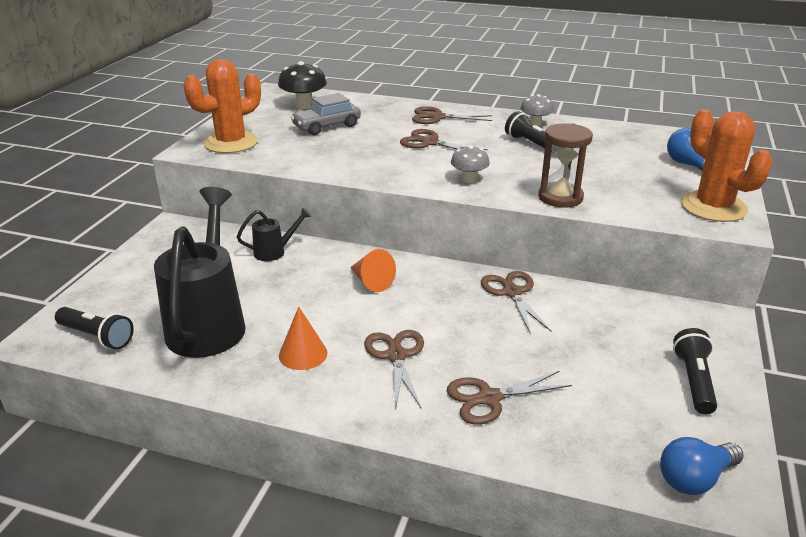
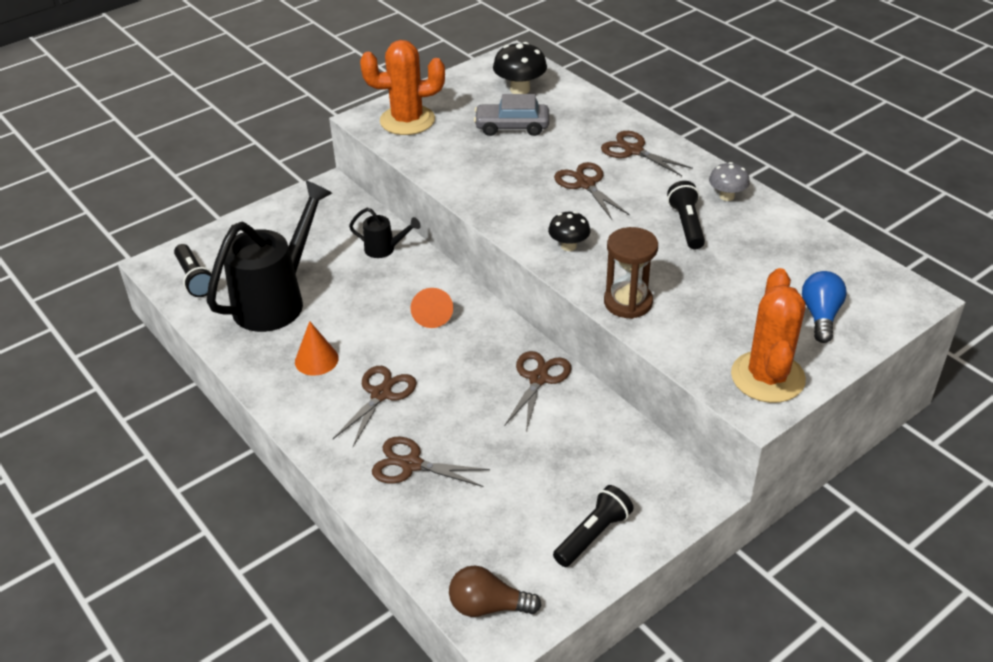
camera: 35 degrees right, 10 degrees up
(469, 179) = (568, 246): grey mushroom -> black mushroom
(694, 479) = (488, 606): blue light bulb -> brown light bulb

